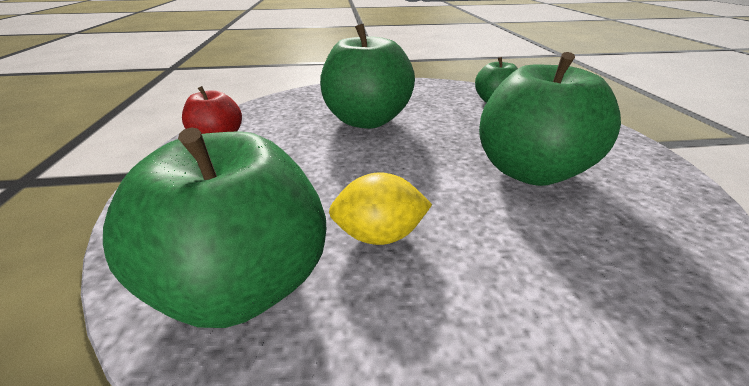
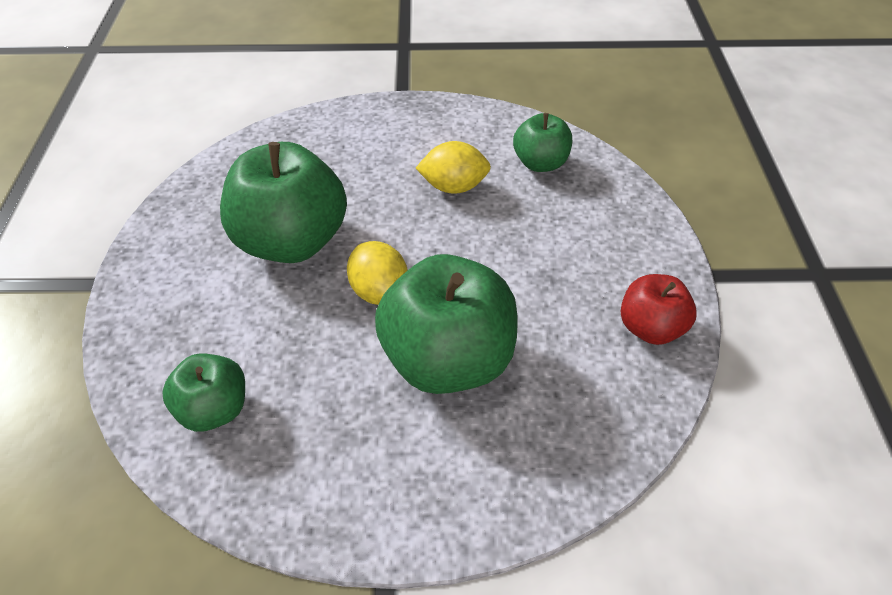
camera: 175 degrees left, 15 degrees up
(246, 282) = (540, 163): green apple -> green apple, size x0.54
(427, 145) = (379, 291): none -> yellow lemon

